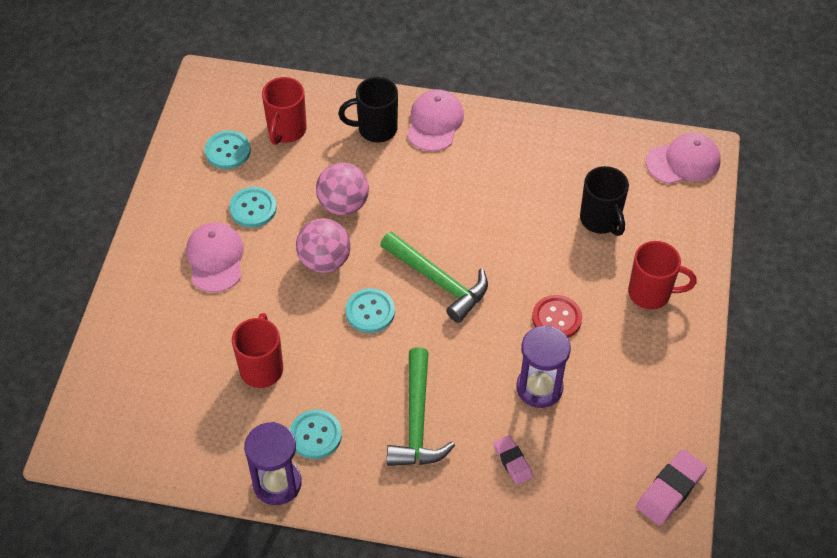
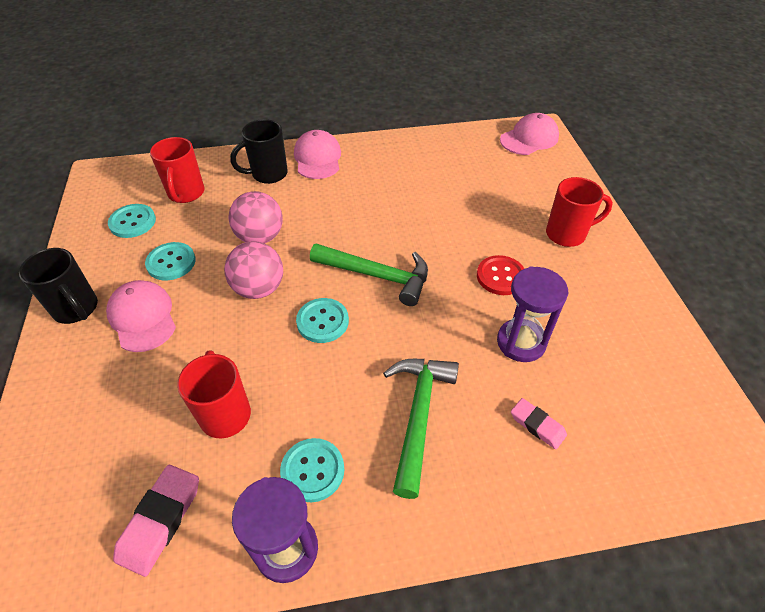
camera: 20 degrees left, 5 degrees down
(417, 421) = (418, 415): green hammer -> green hammer turned 150 degrees counterclockwise
(601, 220) = (492, 192): black mug -> black mug (77, 309)
(670, 490) = (702, 400): pink eraser -> pink eraser (160, 520)

